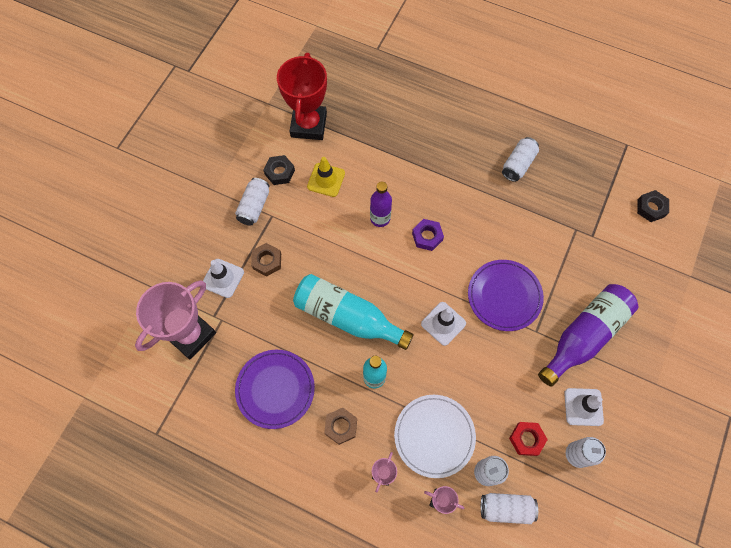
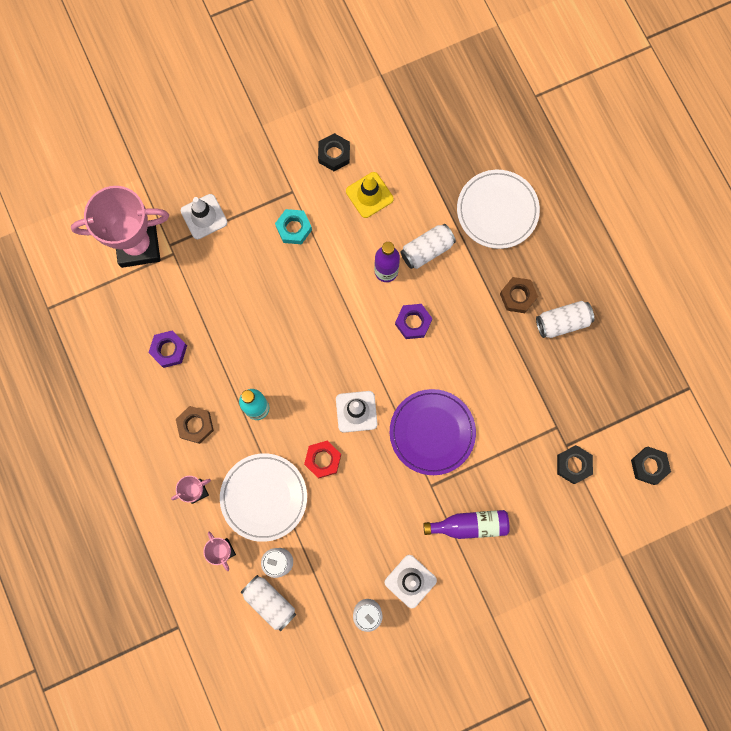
camera: 40 degrees right, 10 degrees up
(254, 206) = (284, 170): white can -> white can (427, 250)
(267, 261) = (253, 231): brown nut -> brown nut (517, 296)
(275, 389) = (169, 350): purple plate -> purple nut
(293, 238) = (294, 228): none -> turquoise nut
(308, 125) = (400, 127): red trophy -> none
(347, 317) = (280, 338): turquoise bottle -> none
(416, 129) = (497, 210): none -> white plate
(526, 439) = (337, 565): red nut -> red nut (323, 460)
(584, 336) = (469, 525): purple bottle -> purple bottle, size x0.60
(608, 244) = (573, 465): none -> black nut

